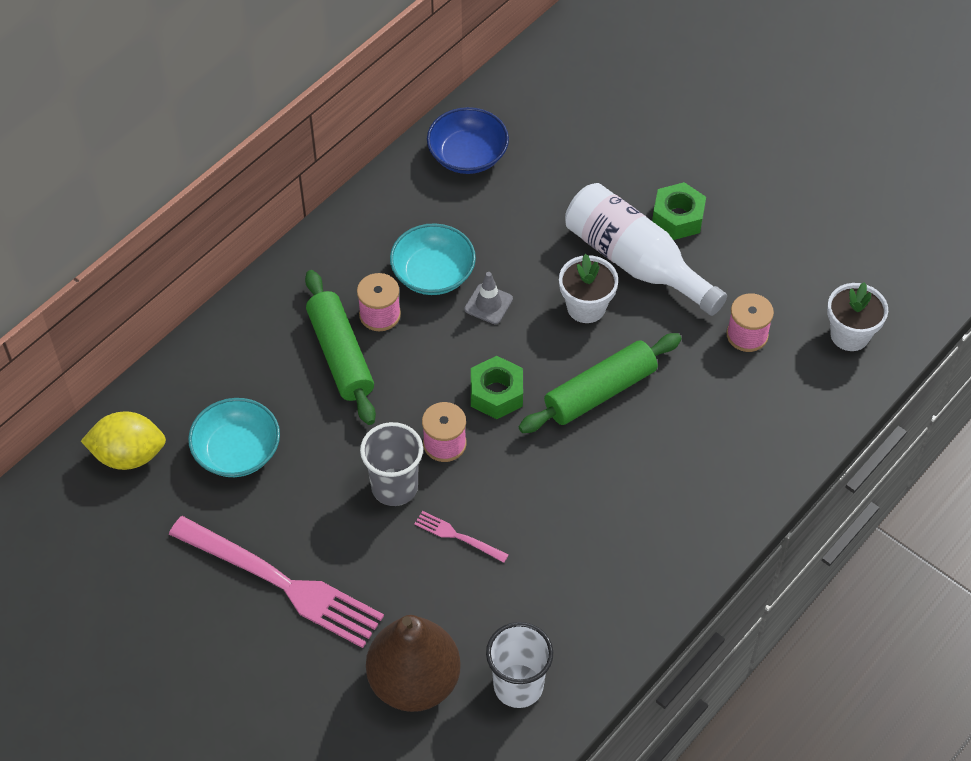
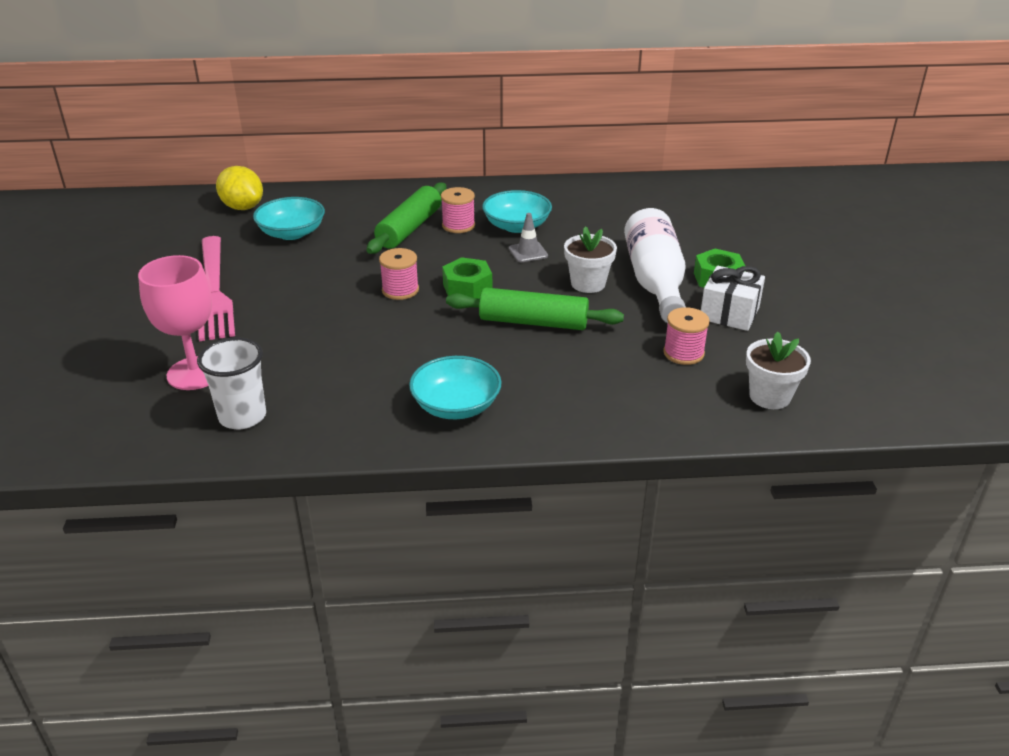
camera: 45 degrees right, 20 degrees down
(394, 487) = (341, 290): grey cup -> none
(414, 682) = (195, 373): brown pear -> pink goblet
(458, 536) = (336, 330): pink fork -> none
(468, 155) = (617, 195): blue bowl -> none
(656, 533) = (456, 406): none -> turquoise bowl
(730, 257) = (729, 313): none -> white gift

